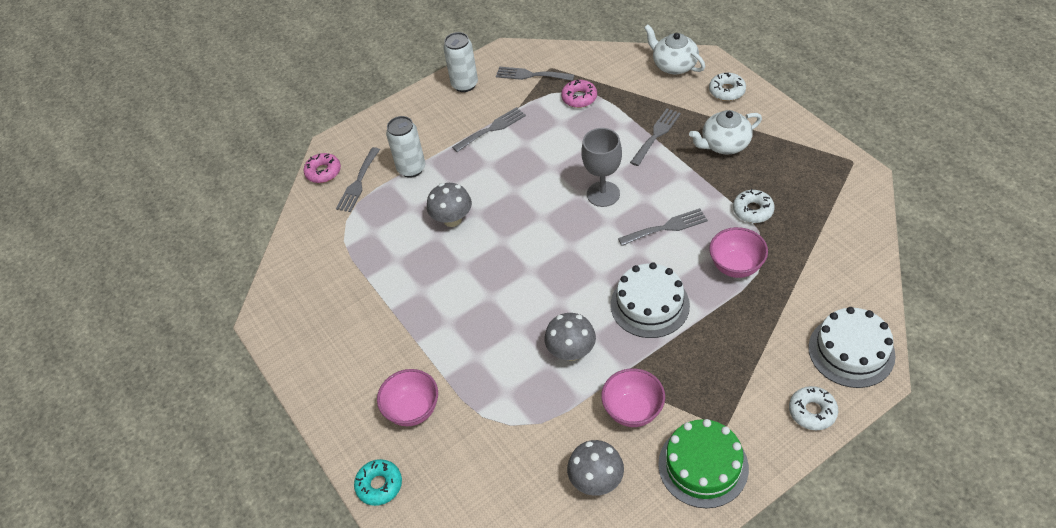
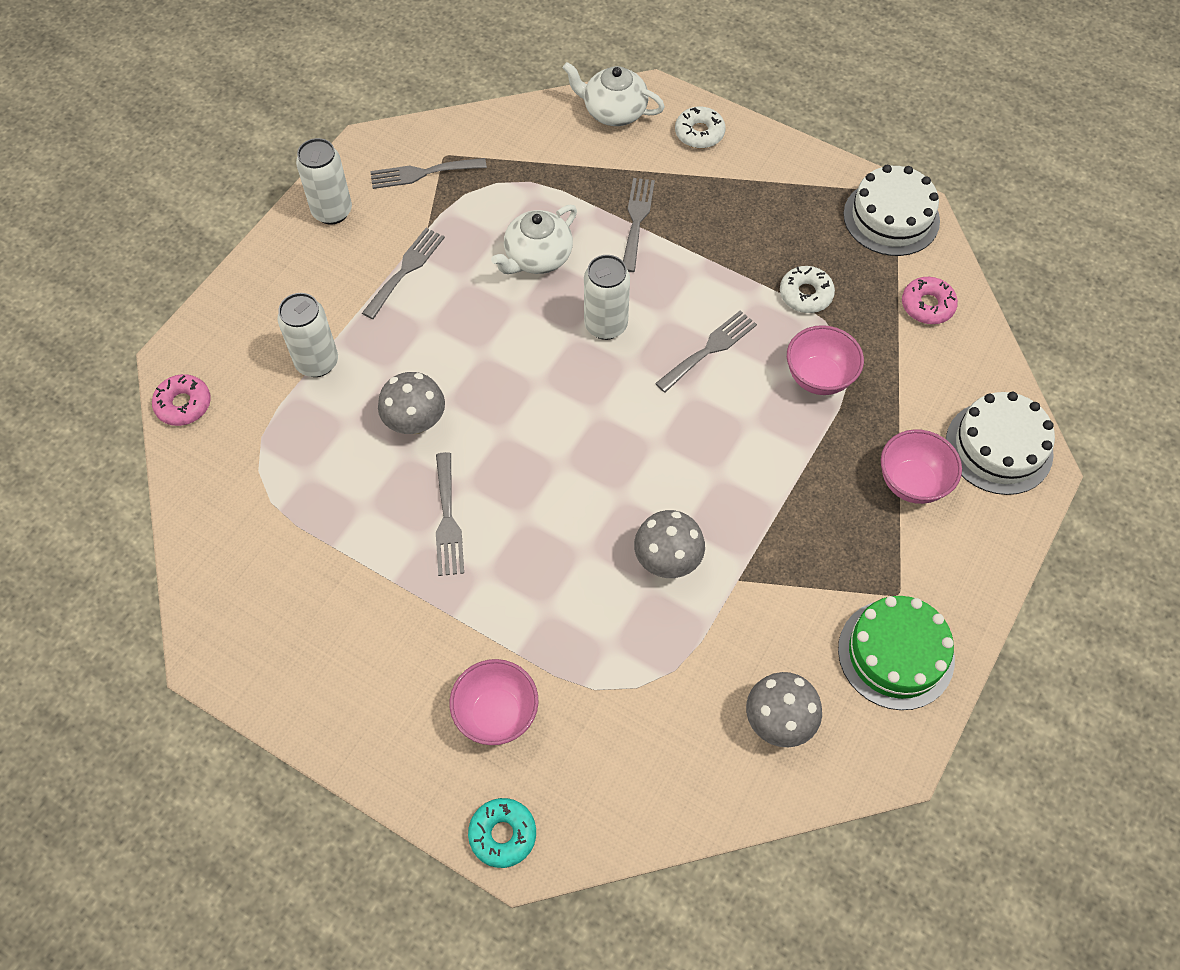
camera: 30 degrees left, 10 degrees up
(358, 183) = (247, 406): grey fork -> grey fork (448, 520)
(579, 98) = (507, 191): pink donut -> pink donut (927, 305)
(603, 194) = (606, 325): grey goblet -> white can
(633, 410) = (781, 613): pink bowl -> pink bowl (912, 482)
(649, 305) = (737, 463): white cake -> white cake (891, 217)
(724, 144) = (730, 211): white teapot -> white teapot (537, 257)
(812, 411) = (988, 539): white donut -> none

